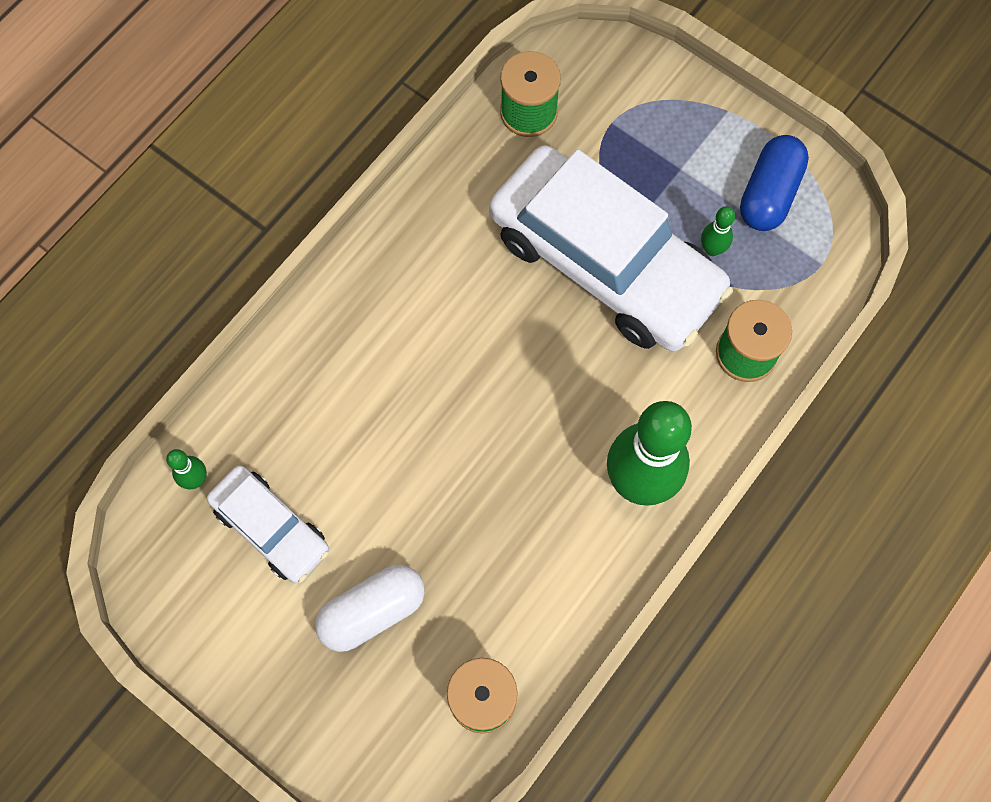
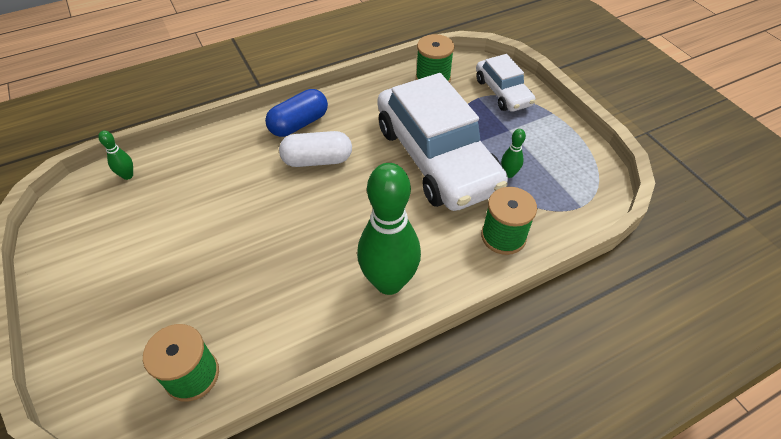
camera: 25 degrees right, 20 degrees down
(271, 528) = (146, 215): white car -> white car (502, 92)
(372, 611) = (165, 286): white capsule -> white capsule (317, 160)
(769, 193) = (560, 159): blue capsule -> blue capsule (299, 124)

